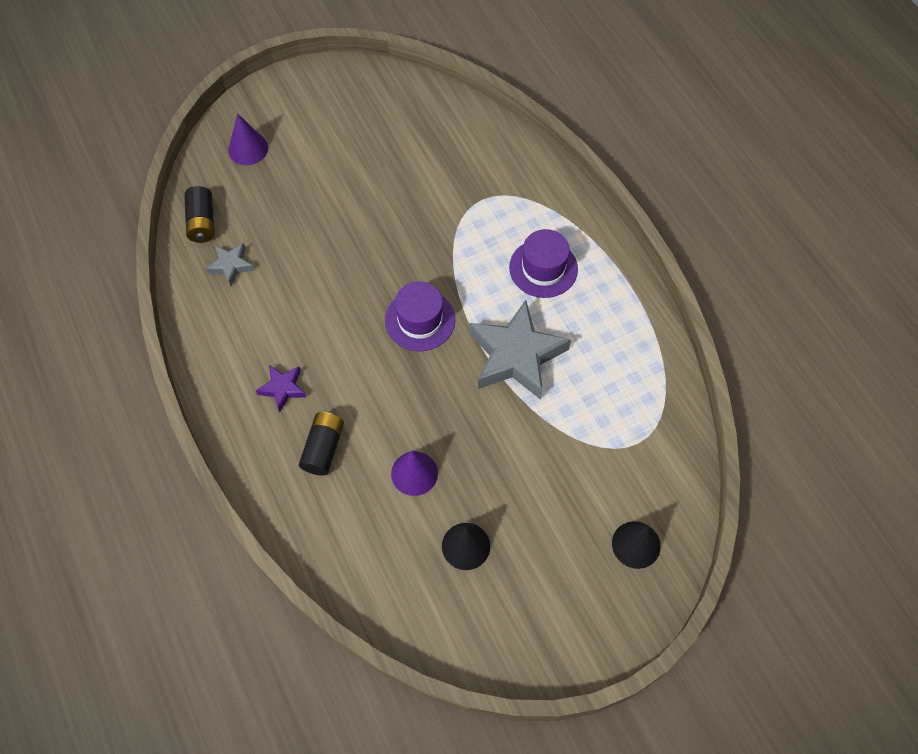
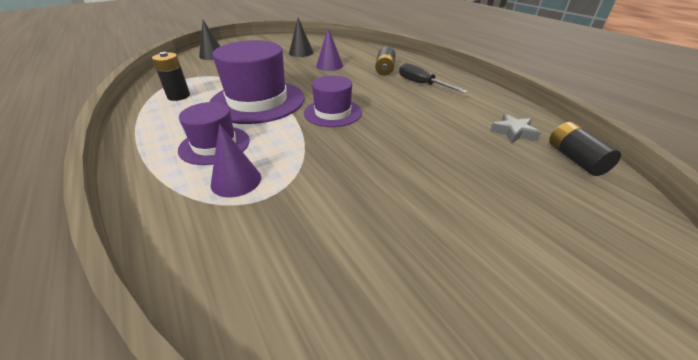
camera: 175 degrees right, 25 degrees down
(248, 149) = (609, 238): purple cone -> purple cone (236, 181)
(283, 388) = (422, 84): purple star -> black screwdriver
(516, 356) = (257, 101): grey star -> purple hat
(626, 378) = (178, 96): none -> black battery

